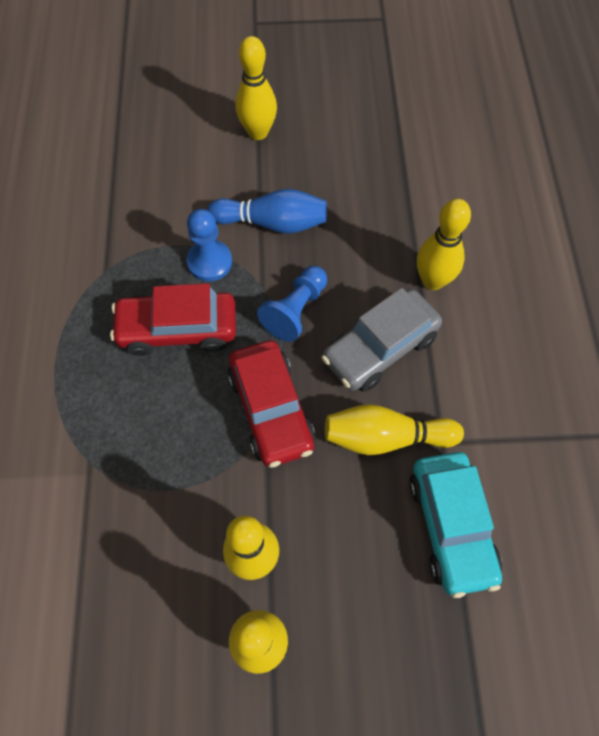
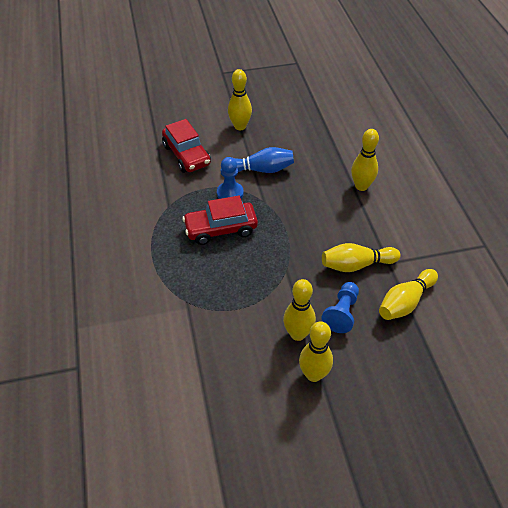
camera: 10 degrees left, 15 degrees down
(271, 410) = (287, 261): red car -> red car (186, 155)
(295, 310) = (287, 211): blue pawn -> blue pawn (341, 313)
(380, 348) = (341, 222): grey car -> none
(451, 526) = (405, 302): turquoise car -> yellow bowling pin

